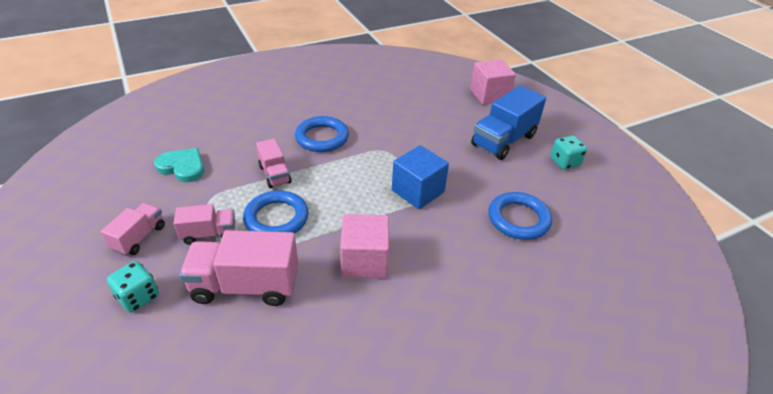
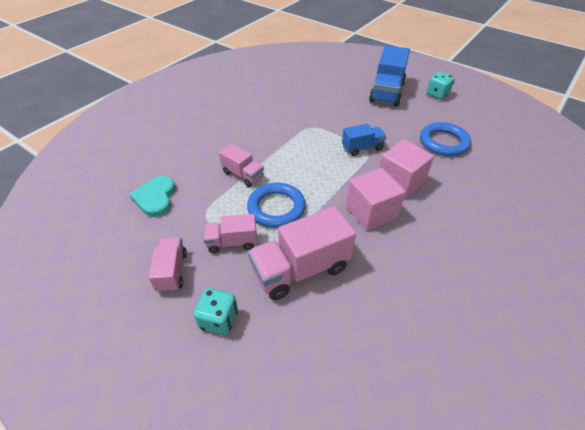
camera: 25 degrees left, 5 degrees up
(182, 167) = (155, 198): turquoise heart -> turquoise heart turned 90 degrees counterclockwise
(209, 234) = (232, 242): pink truck -> pink truck turned 150 degrees counterclockwise
(322, 138) = (254, 133): blue ring -> none
(418, 191) = (362, 148): blue cube -> blue truck
(489, 95) = (349, 63): pink cube -> pink cube (400, 182)

